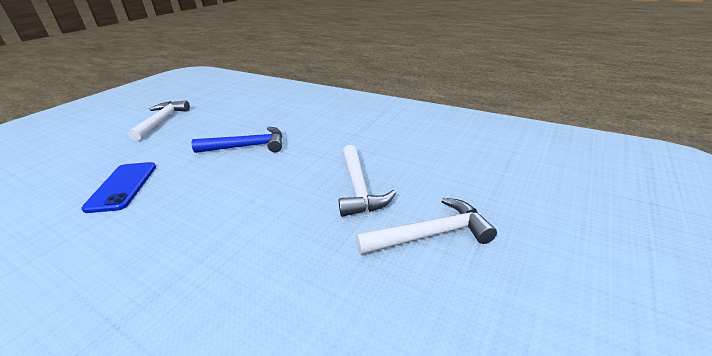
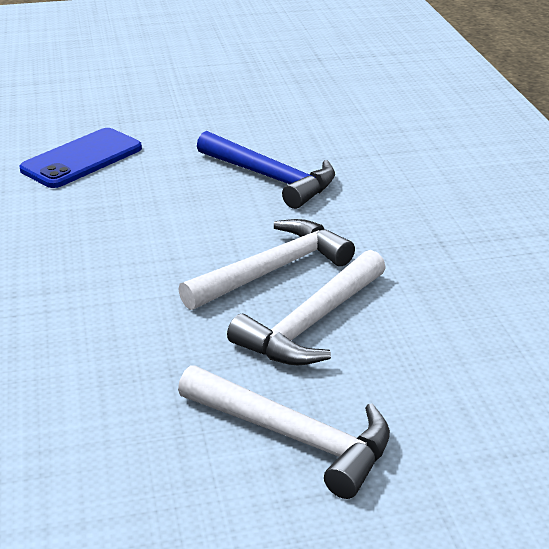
camera: 45 degrees right, 0 degrees up
(161, 121) = (226, 80): white hammer -> white hammer (272, 270)

